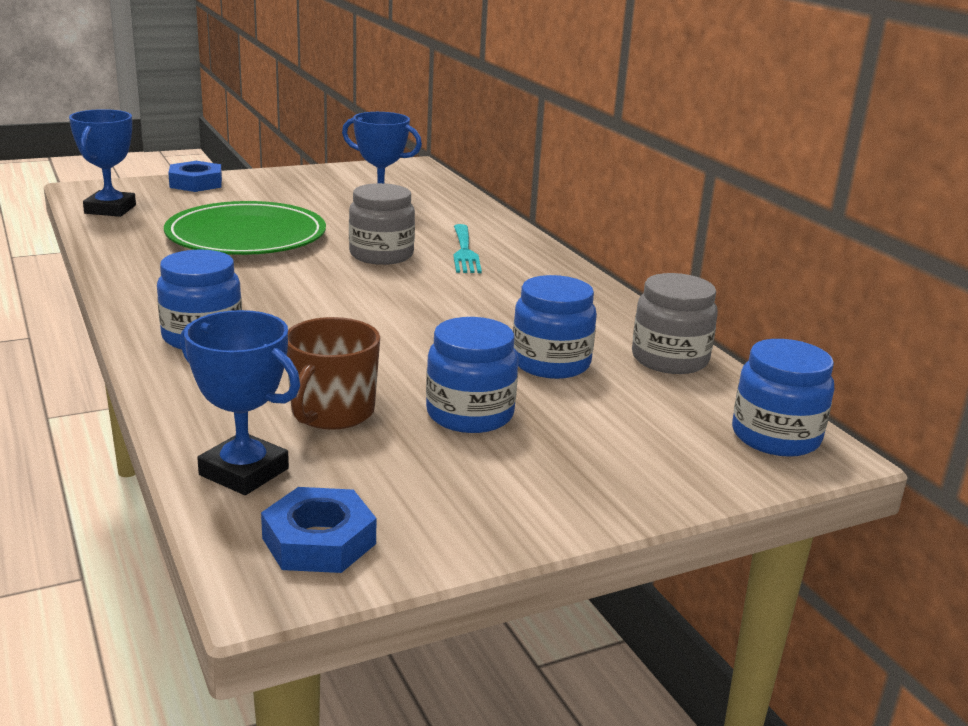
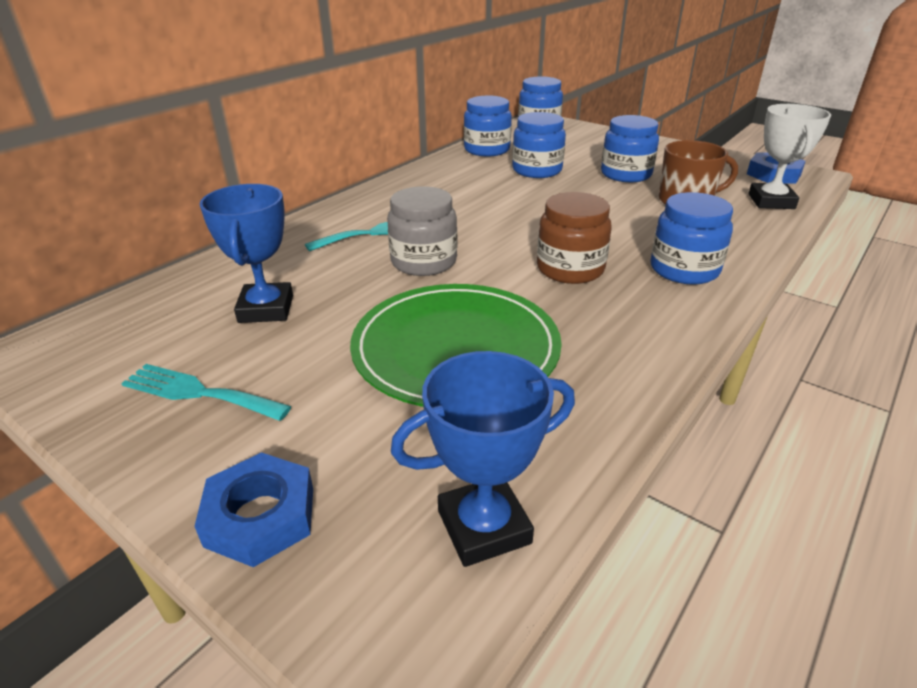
camera: 115 degrees left, 10 degrees up
(244, 472) = (771, 201): blue trophy -> white trophy
(284, 296) = (570, 269): none -> brown jar
(310, 185) = (199, 393): none -> turquoise fork
(669, 359) = (487, 150): grey jar -> blue jar

